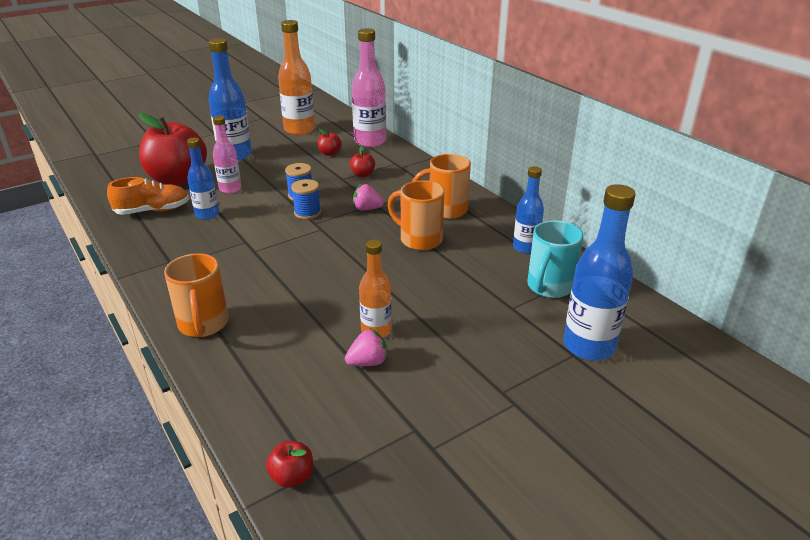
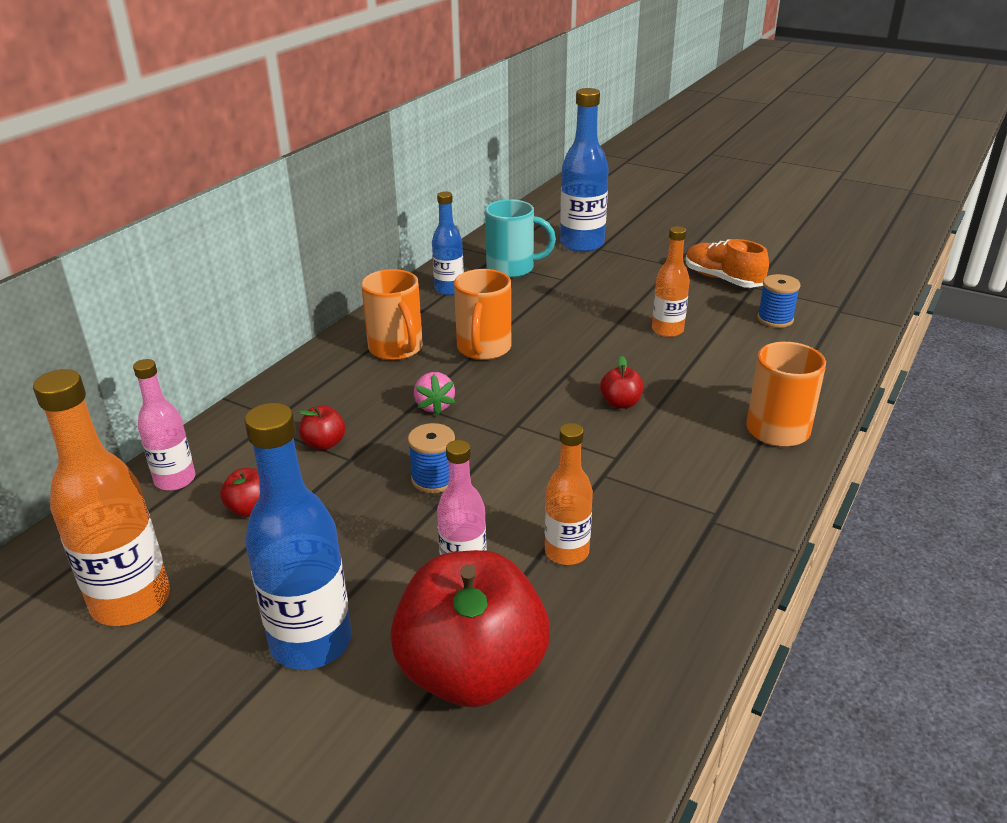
camera: 115 degrees left, 0 degrees up
(152, 211) = (609, 630): orange shoe -> orange shoe (722, 279)
(207, 214) = (566, 552): blue bottle -> orange bottle
(292, 477) = (856, 317): red apple -> red apple (620, 403)
(307, 213) = (483, 452): blue spool -> blue spool (775, 319)
(368, 362) = (712, 322): pink strawberry -> none
(370, 141) = (175, 480): pink bottle -> pink bottle, size x0.61

